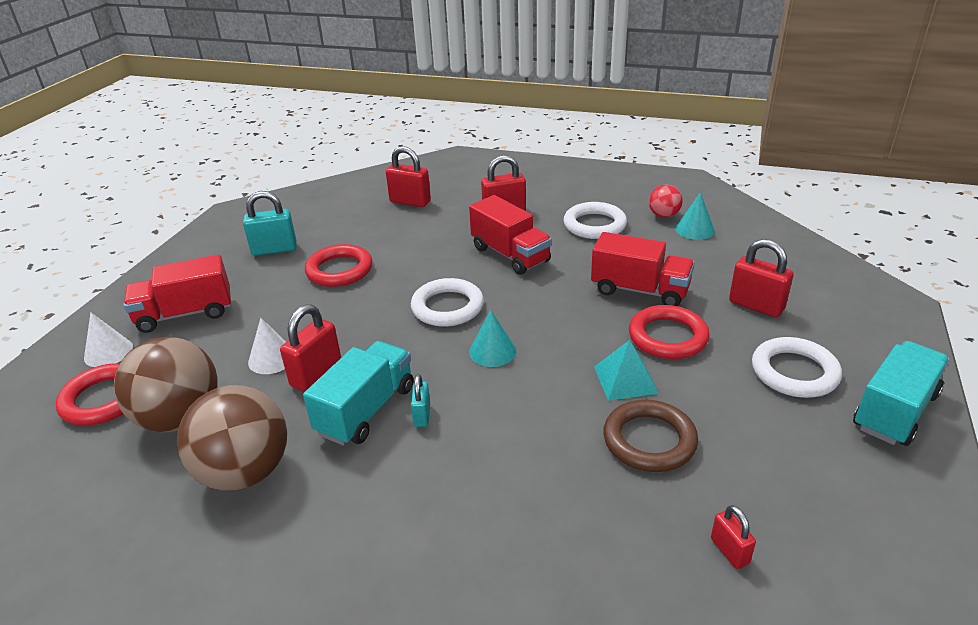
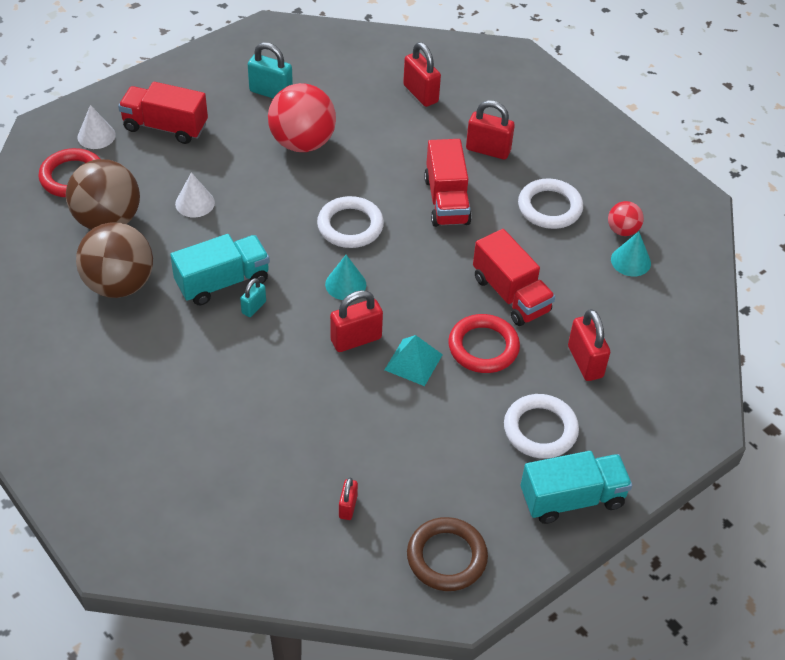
camera: 30 degrees right, 15 degrees up
(316, 374) = (213, 234): red padlock -> red padlock (356, 339)
(339, 270) = (302, 143): red ring -> red ball
(649, 440) = (379, 414): brown ring -> brown ring (446, 557)

